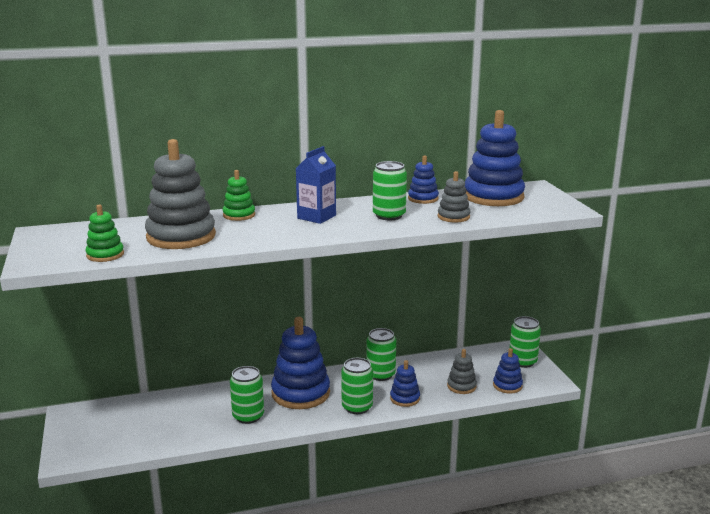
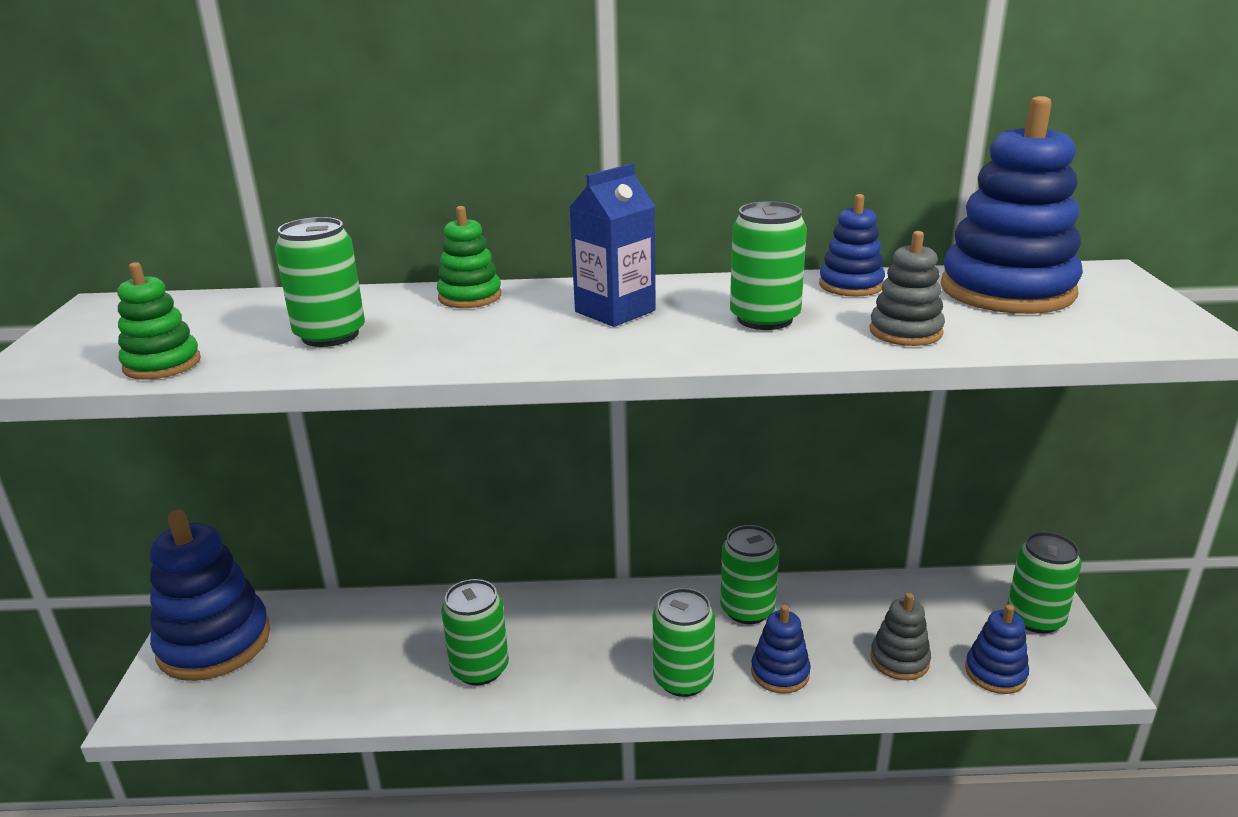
camera: 15 degrees right, 5 degrees up
(181, 236) = (330, 335): grey stacking toy -> green can
(300, 393) = (589, 630): blue stacking toy -> blue stacking toy (214, 643)

